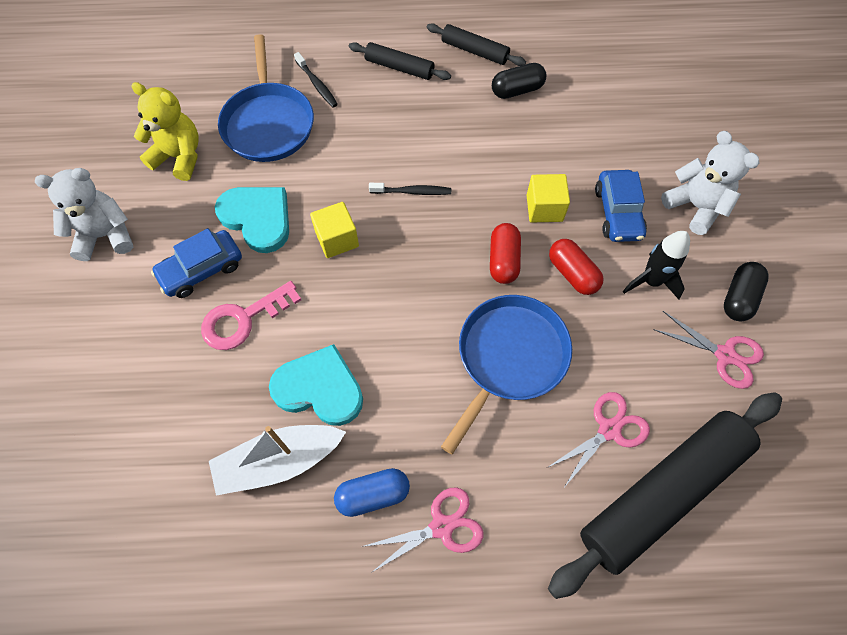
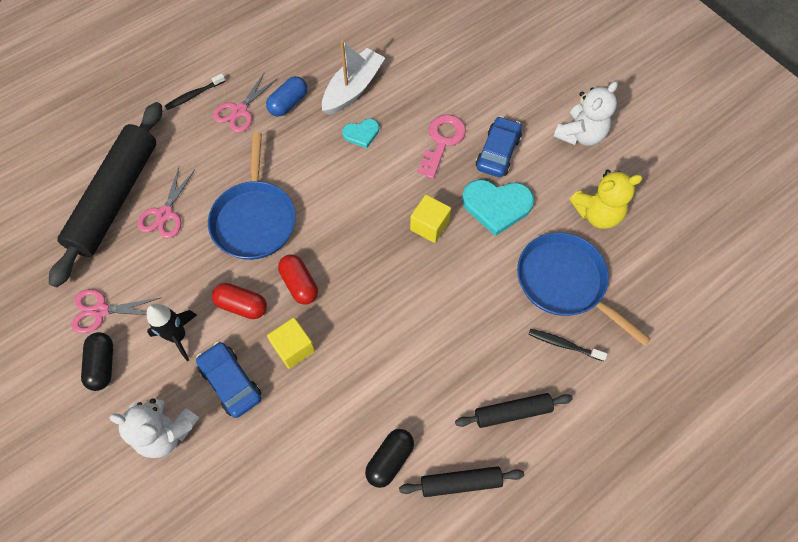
camera: 145 degrees right, 0 degrees up
(319, 388) = (361, 134): turquoise heart -> turquoise heart, size x0.56
(412, 192) = (405, 296): black toothbrush -> black toothbrush (194, 95)

